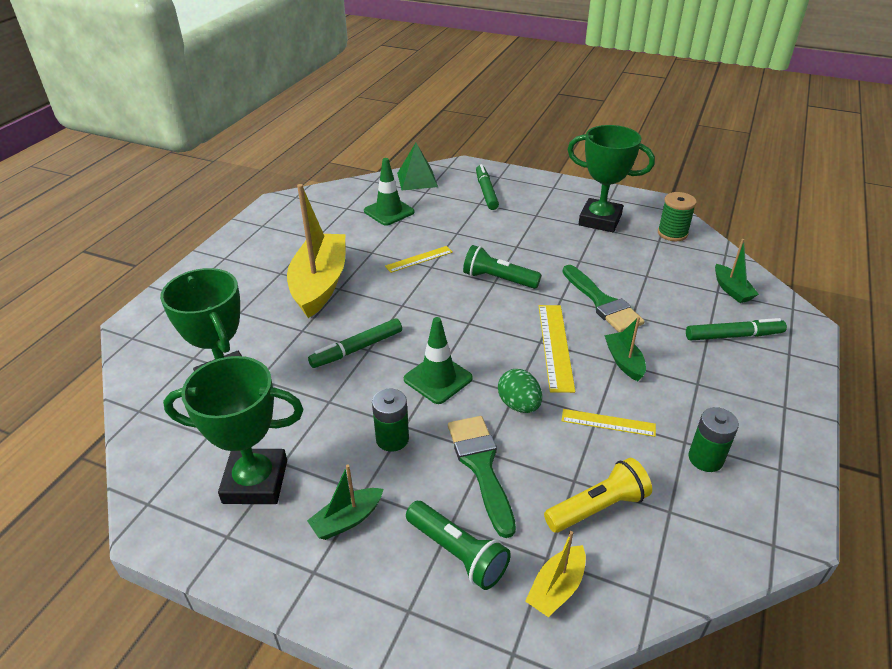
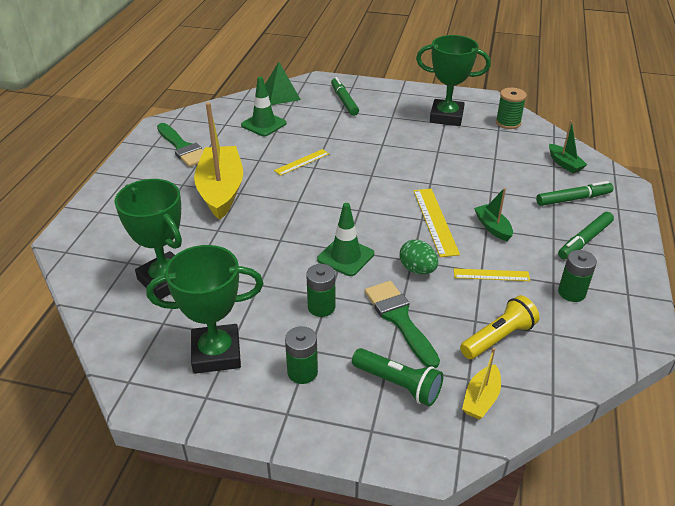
camera: 10 degrees left, 0 degrees up
(347, 520) = (302, 372): green boat -> green battery
(357, 349) = (270, 240): green marker -> green marker (584, 240)
(498, 279) = (374, 172): green flashlight -> none
(602, 303) = (464, 183): green brush -> green brush (183, 148)

